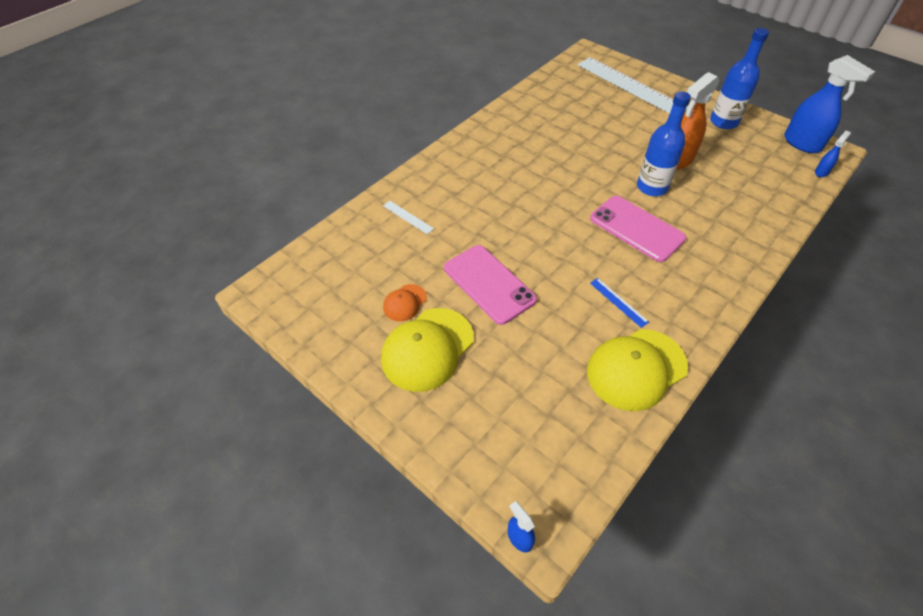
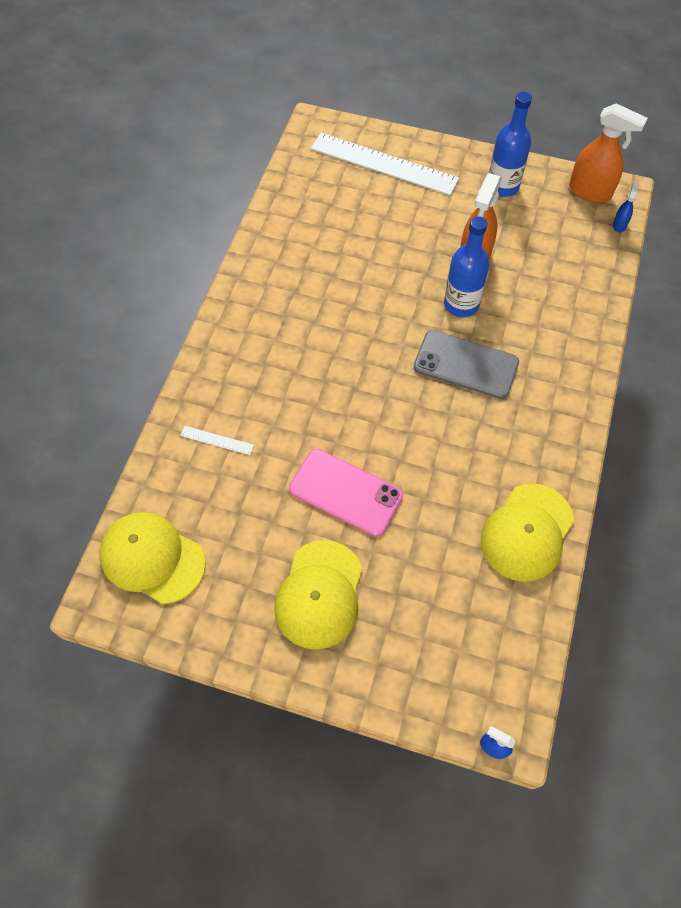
camera: 25 degrees left, 10 degrees up
(314, 276) = (152, 558): none -> yellow cap
(405, 303) = (269, 550): orange cap -> none
(618, 302) = (482, 463): blue ruler -> none
(636, 228) = (466, 364): pink phone -> grey phone
(802, 144) = (590, 192): blue spray bottle -> orange spray bottle

